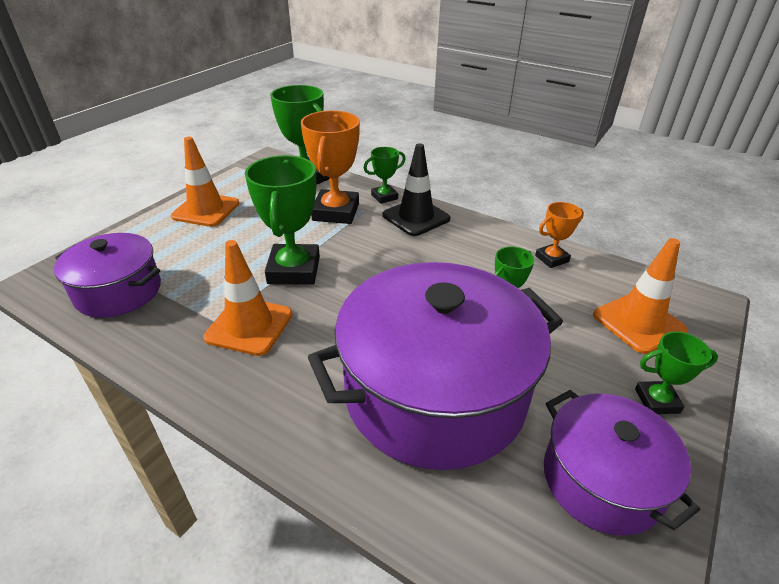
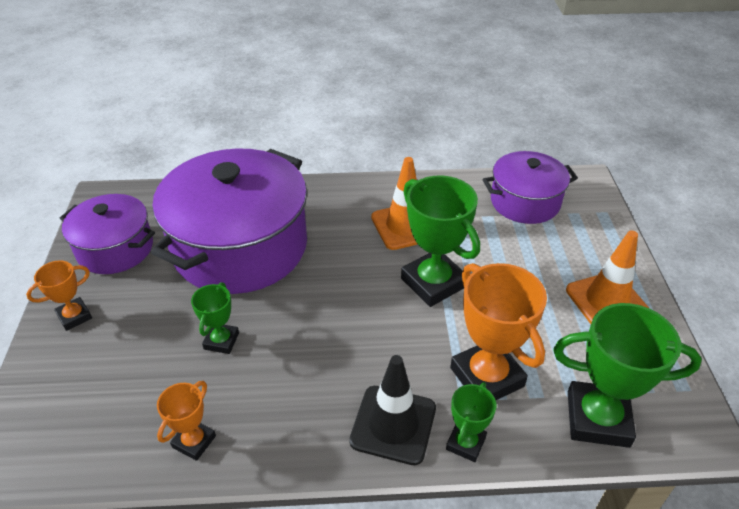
camera: 145 degrees right, 5 degrees up
(638, 323) = (86, 391): orange traffic cone -> none
(657, 401) = (74, 316): green trophy -> orange trophy

